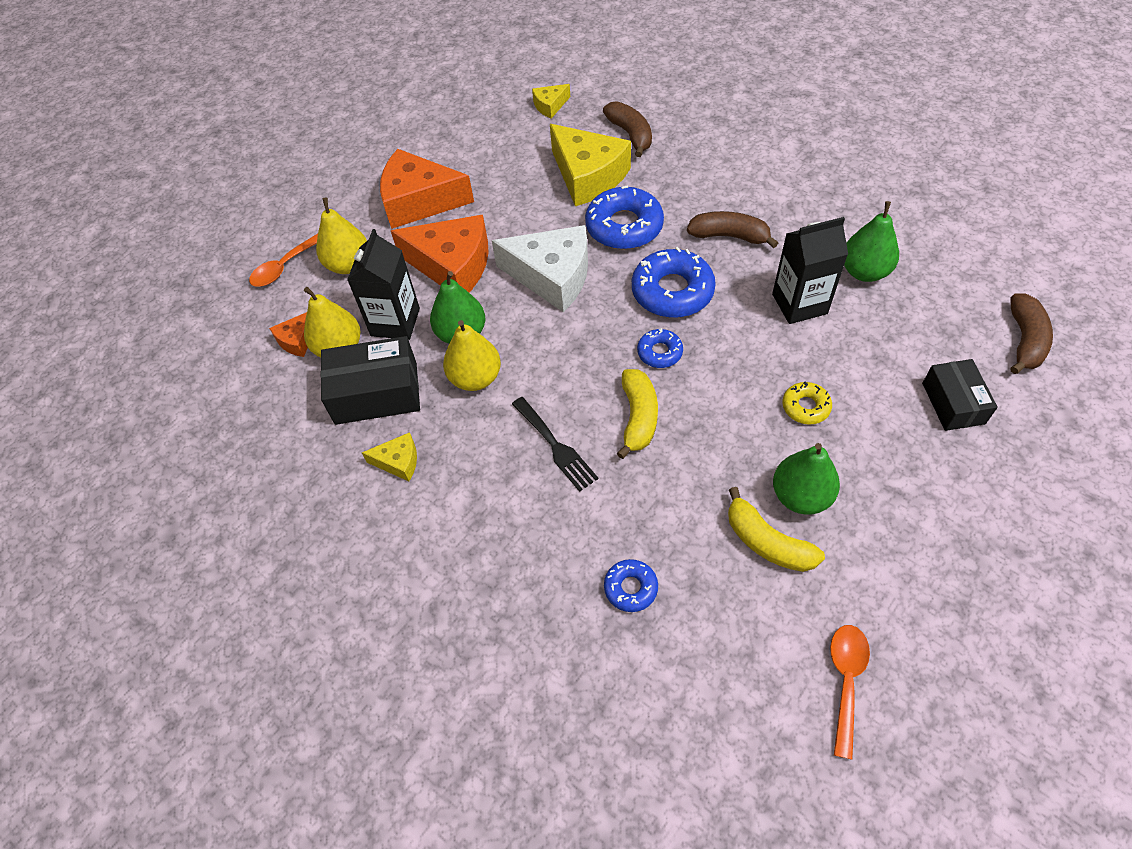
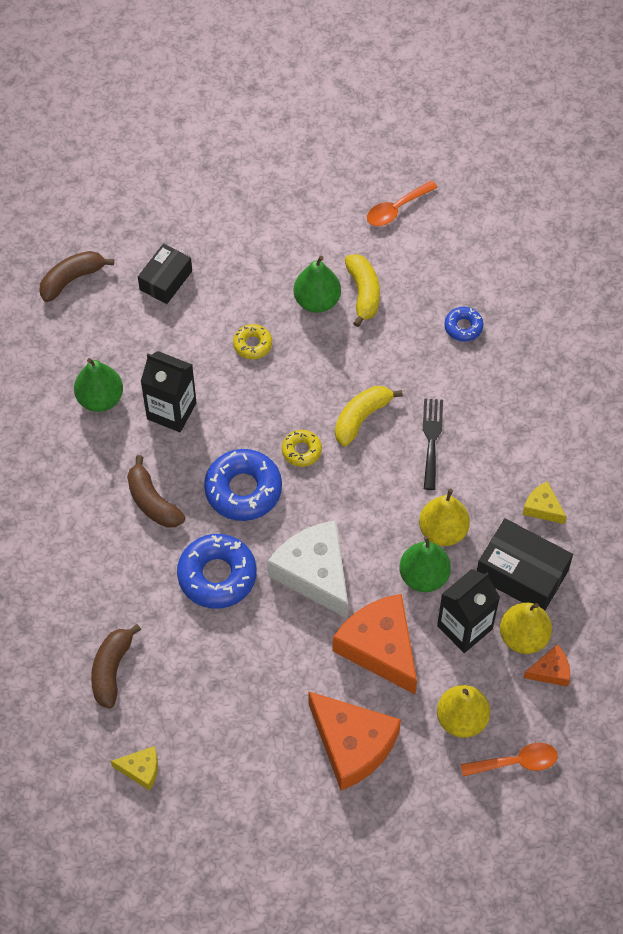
camera: 145 degrees left, 5 degrees up
(588, 176) = (192, 652): yellow cheese -> none
(659, 352) = (301, 451): blue donut -> yellow donut

